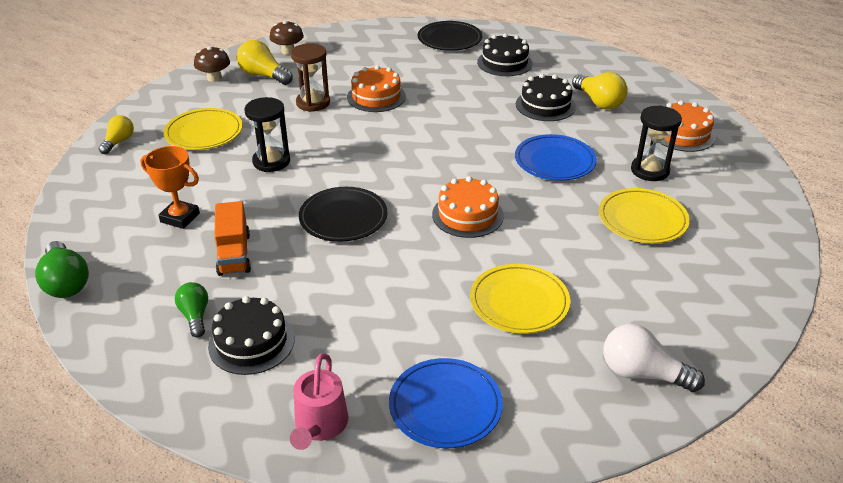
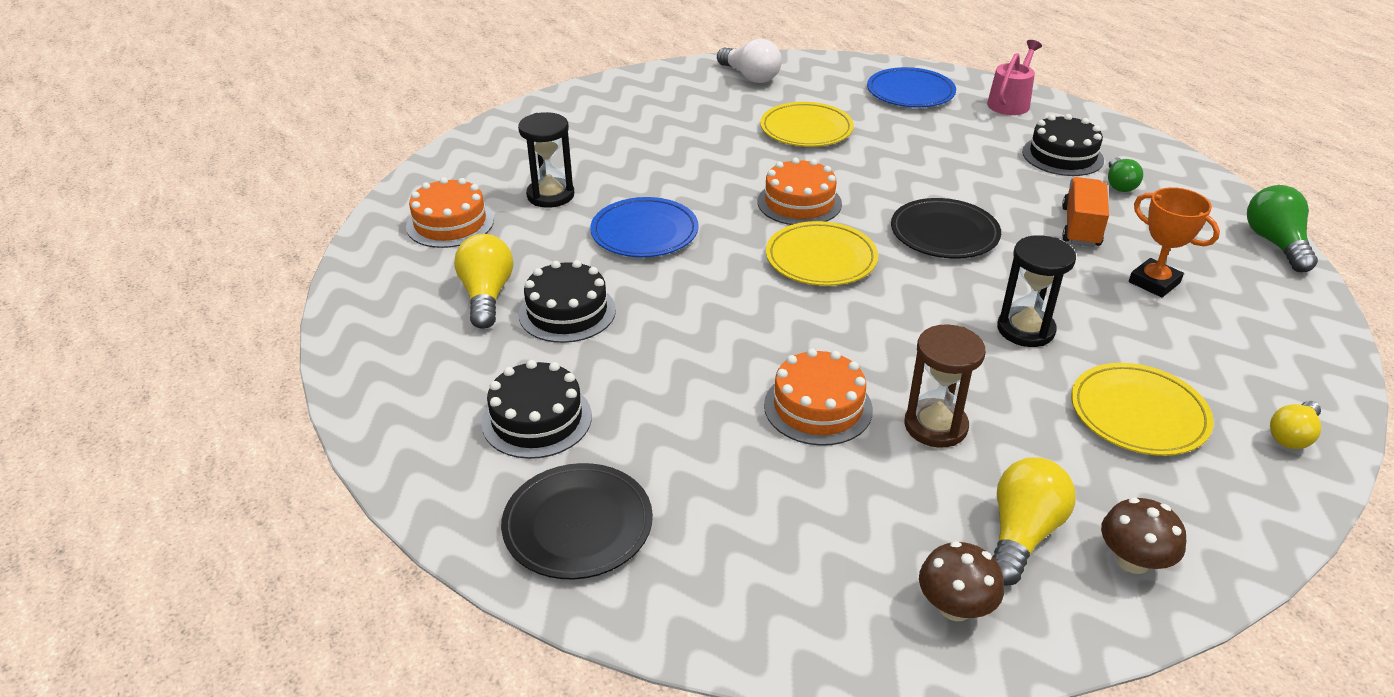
camera: 155 degrees left, 0 degrees up
(263, 75) = (1022, 534): yellow light bulb -> yellow light bulb turned 120 degrees counterclockwise
(642, 219) = (623, 157): yellow plate -> yellow plate (821, 258)

